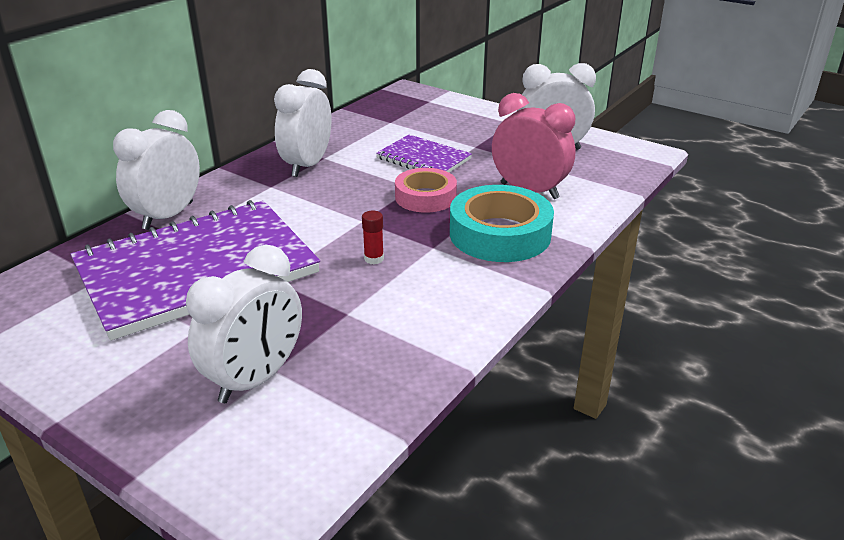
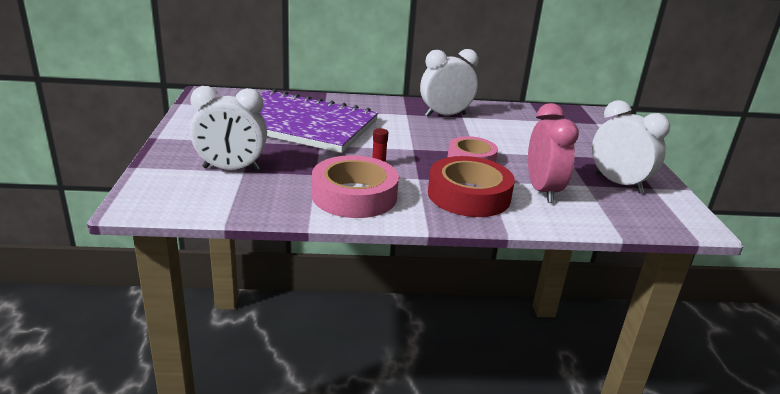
camera: 50 degrees right, 5 degrees down
(168, 216) = (338, 101): white clock -> none
(423, 159) = (516, 144): purple notebook -> none
(430, 306) = (354, 196): none -> pink tape
(500, 234) = (469, 195): turquoise tape -> red tape

